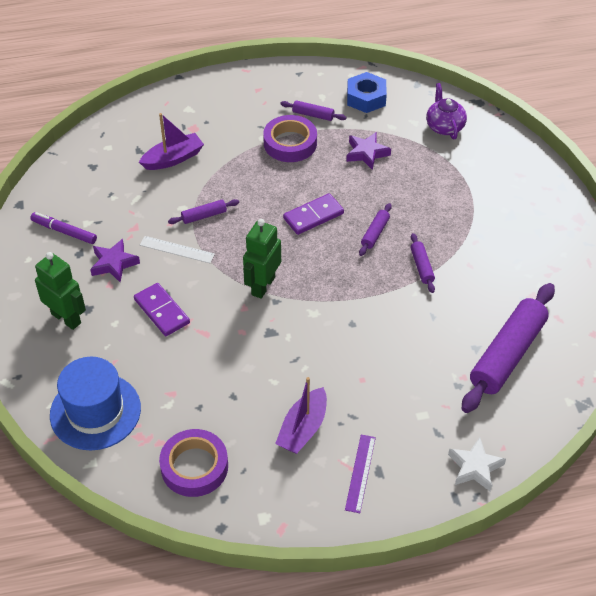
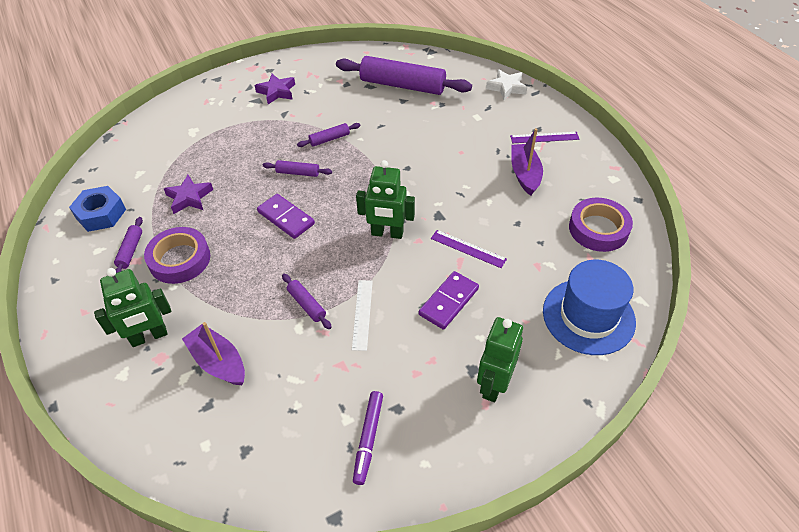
camera: 105 degrees left, 0 degrees up
(114, 263) = (401, 366): purple star -> purple star (276, 92)
(216, 123) = (149, 337): none -> green robot
(217, 343) = (468, 248): none -> purple ruler
(303, 429) = (525, 174): purple boat -> purple boat turned 105 degrees counterclockwise
(444, 126) = (145, 152): purple teapot -> none

